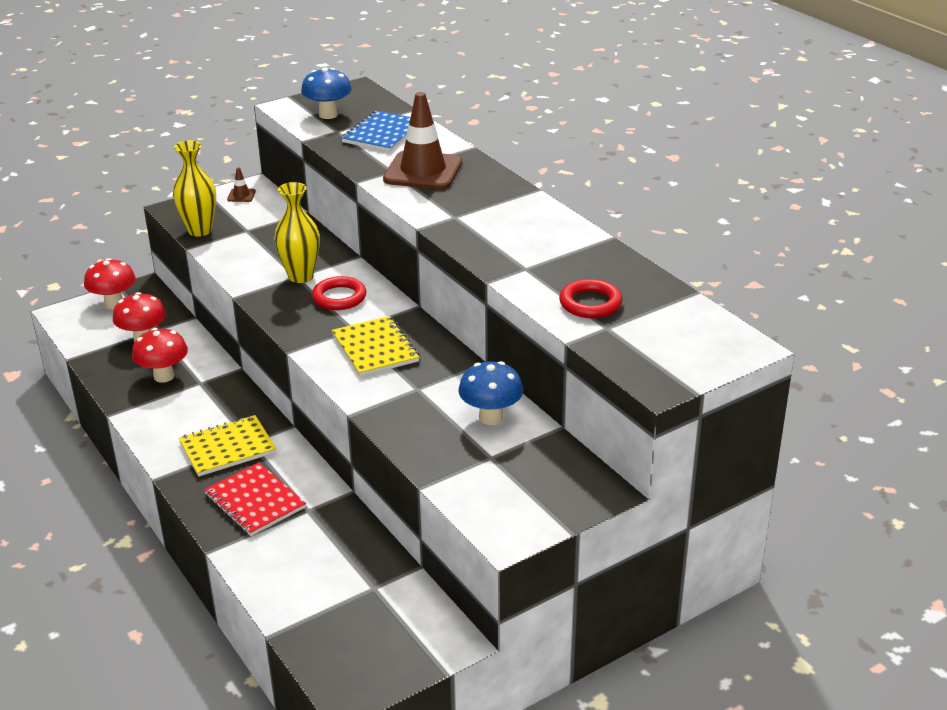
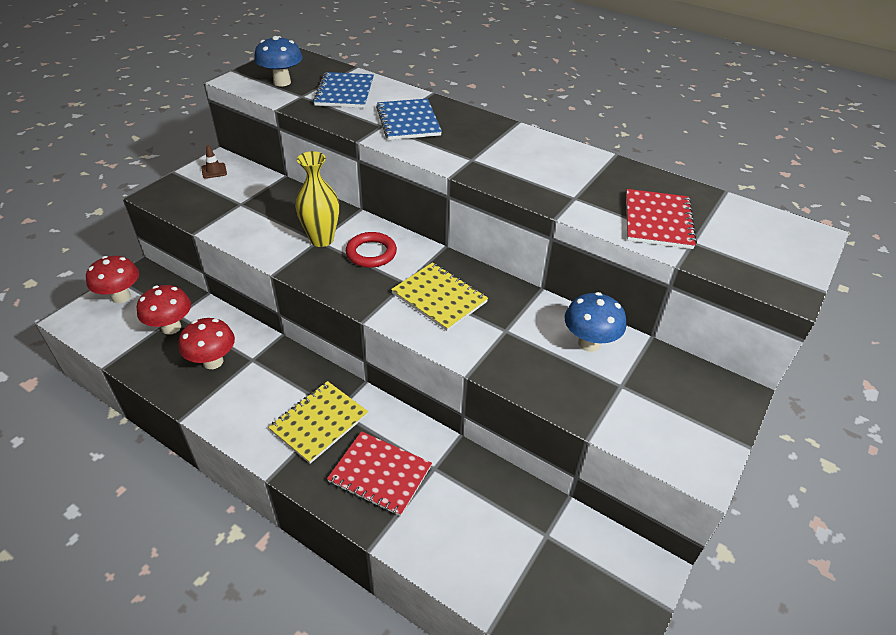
camera: 25 degrees left, 10 degrees up
(200, 230) = (195, 212): yellow vase -> none
(423, 171) = (408, 121): brown traffic cone -> blue notebook
(590, 303) = (657, 221): red ring -> red notebook

